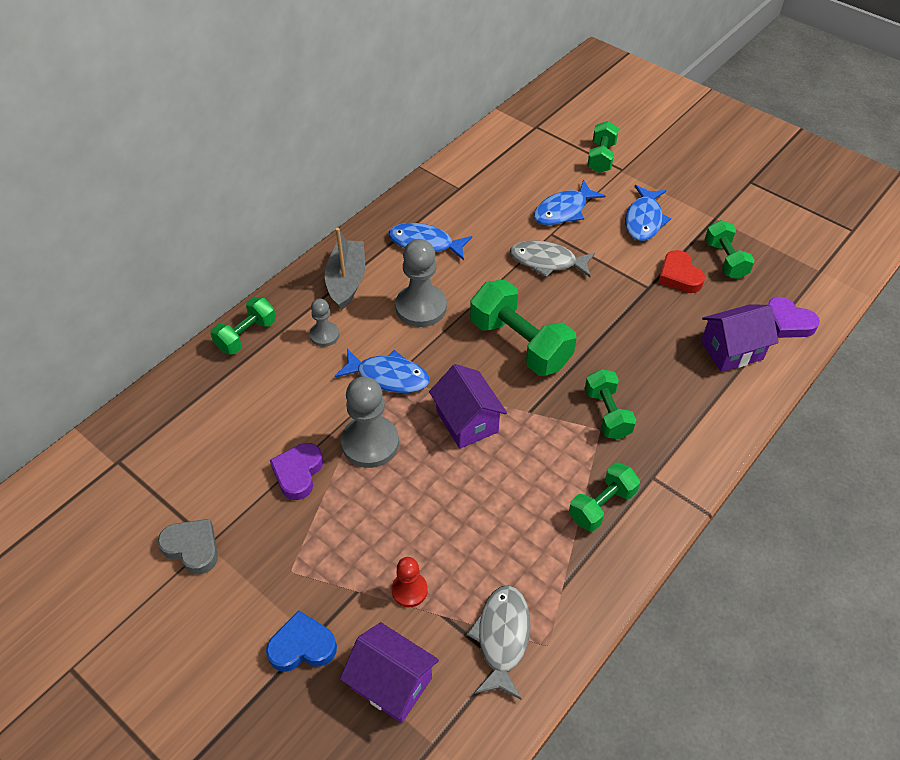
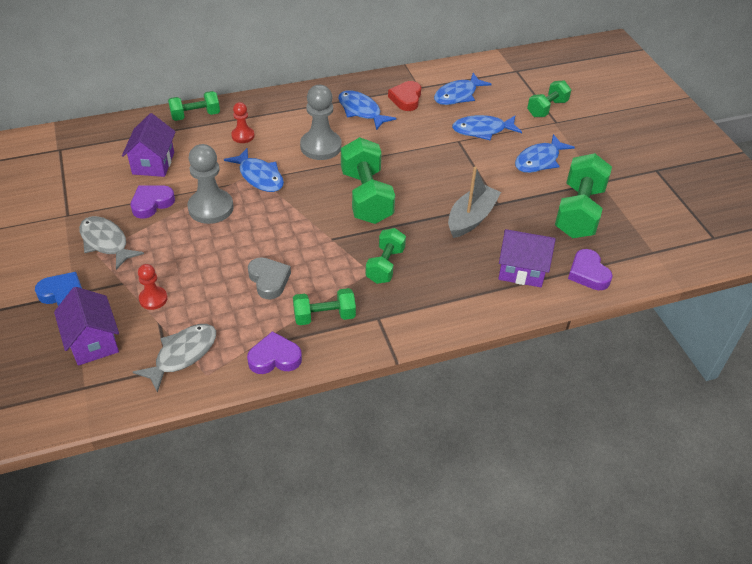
camera: 30 degrees right, 5 degrees down
(192, 548) = (55, 213): grey heart -> grey heart (269, 280)
(324, 335) = (243, 136): grey pawn -> red pawn
(347, 281) = (287, 111): grey boat -> grey boat (471, 218)
(467, 421) = (284, 225): purple house -> purple house (153, 163)
(505, 180) = (457, 95): none -> blue fish
(547, 261) = (437, 156): grey fish -> grey fish (106, 242)
(597, 582) = (274, 358): none -> purple heart
(679, 276) = (530, 206): red heart -> red heart (406, 99)
(725, 260) = (579, 212): green dumbbell -> green dumbbell, size x1.66

